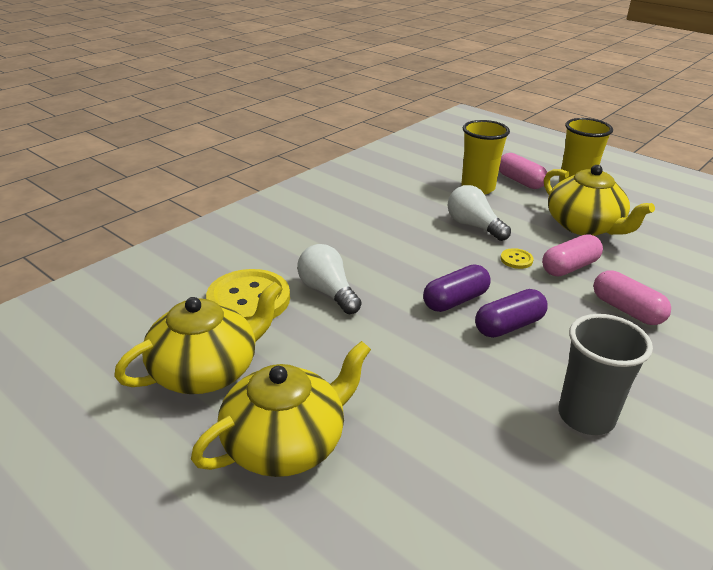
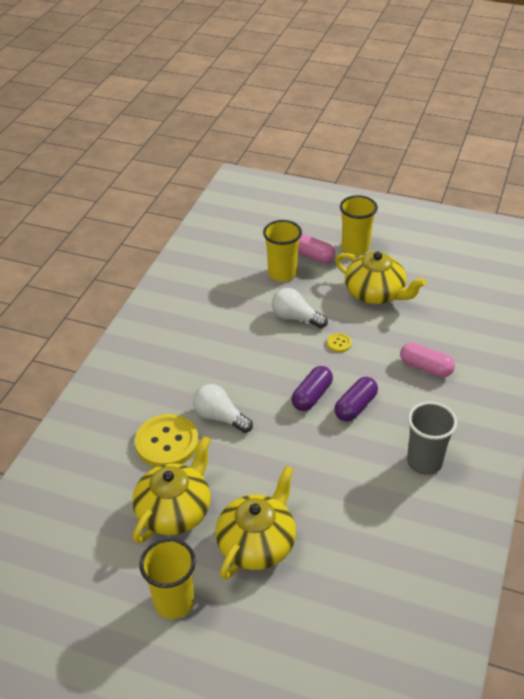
camera: 20 degrees left, 10 degrees up
(123, 479) = (174, 602): none -> yellow cup
(569, 267) = (377, 339): pink capsule -> none

